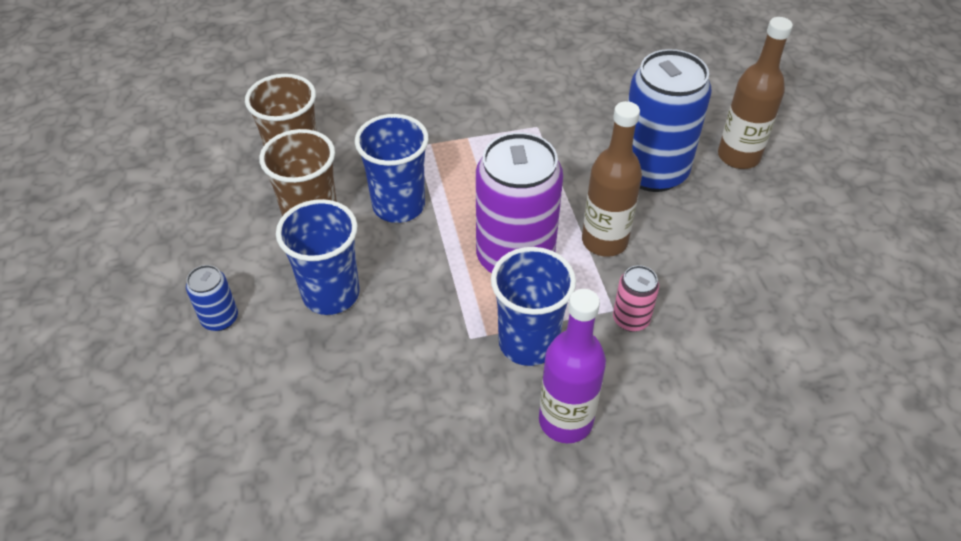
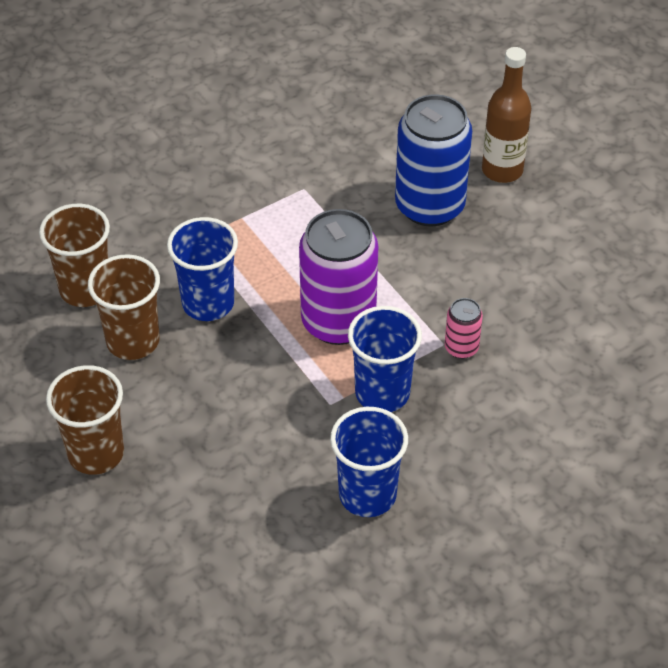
camera: 20 degrees left, 0 degrees up
(220, 319) = (96, 453): blue can -> brown cup
(331, 294) = (187, 402): blue cup -> blue cup (367, 495)
(565, 421) = (440, 447): purple bottle -> none
(604, 241) = (412, 284): brown bottle -> none

